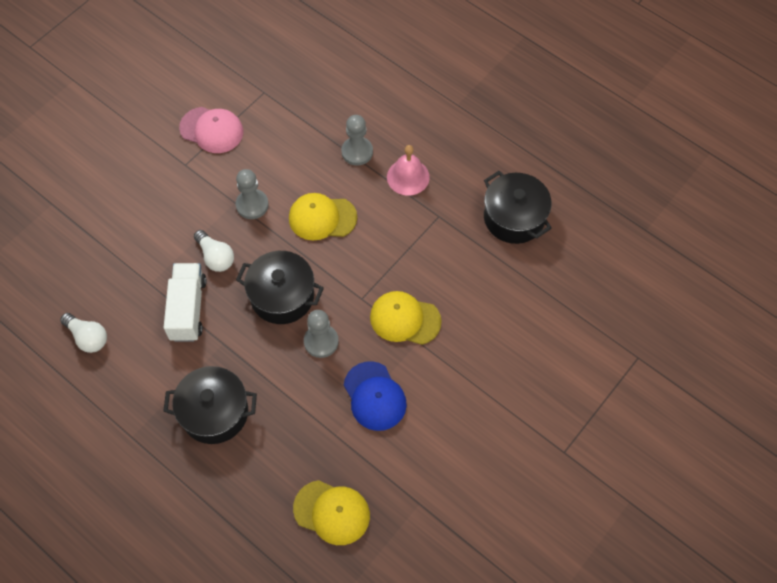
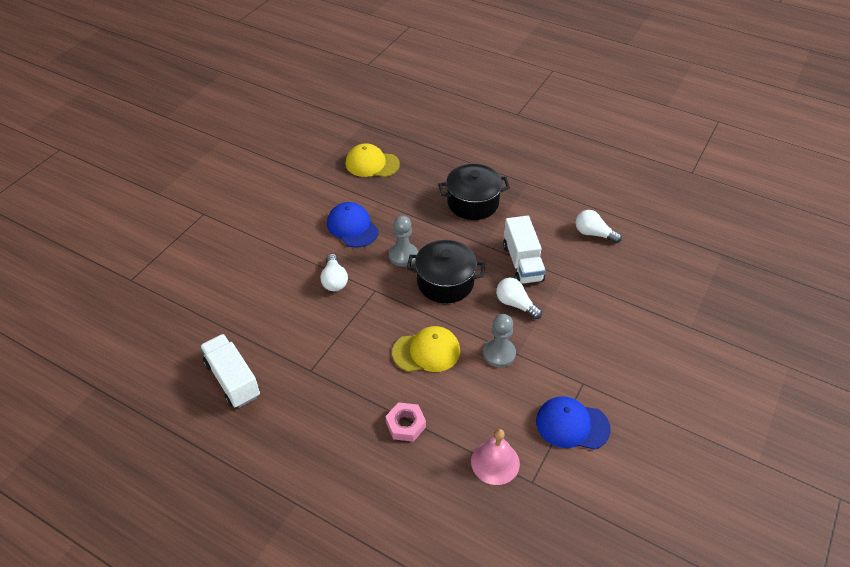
camera: 170 degrees right, 15 degrees down
(211, 130) = (572, 425): pink cap -> blue cap
(357, 152) = (405, 424): grey pawn -> pink nut
(405, 319) = (334, 280): yellow cap -> white light bulb
(408, 177) = (346, 405): pink bell -> pink bell (495, 462)
(514, 218) = (233, 379): black pot -> white truck

